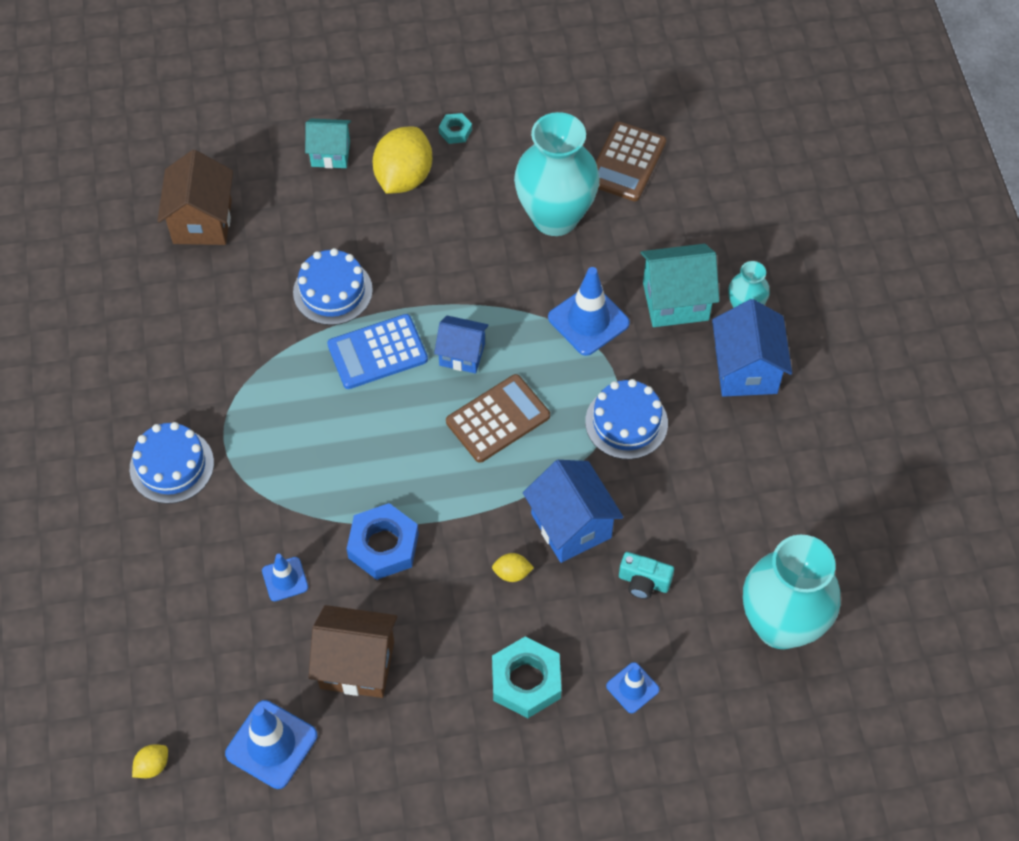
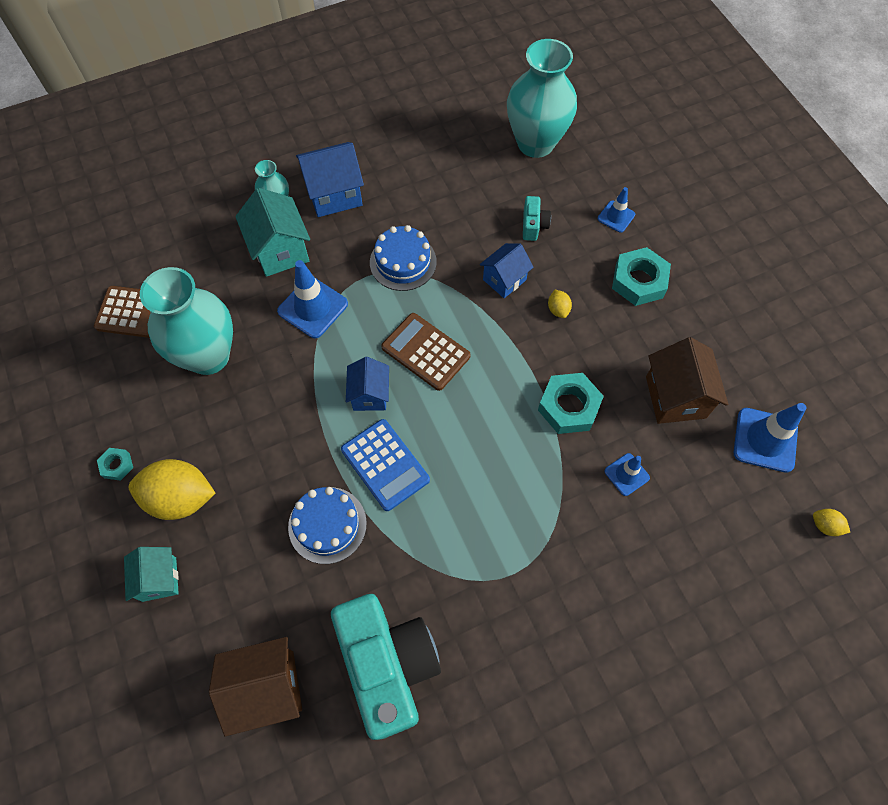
camera: 105 degrees left, 5 degrees up
(172, 465) = (555, 613): blue cake -> none
(183, 315) = (388, 665): none -> turquoise camera
(383, 545) = (568, 407): blue nut -> turquoise nut
(571, 525) = (504, 280): blue house -> blue house, size x0.65

